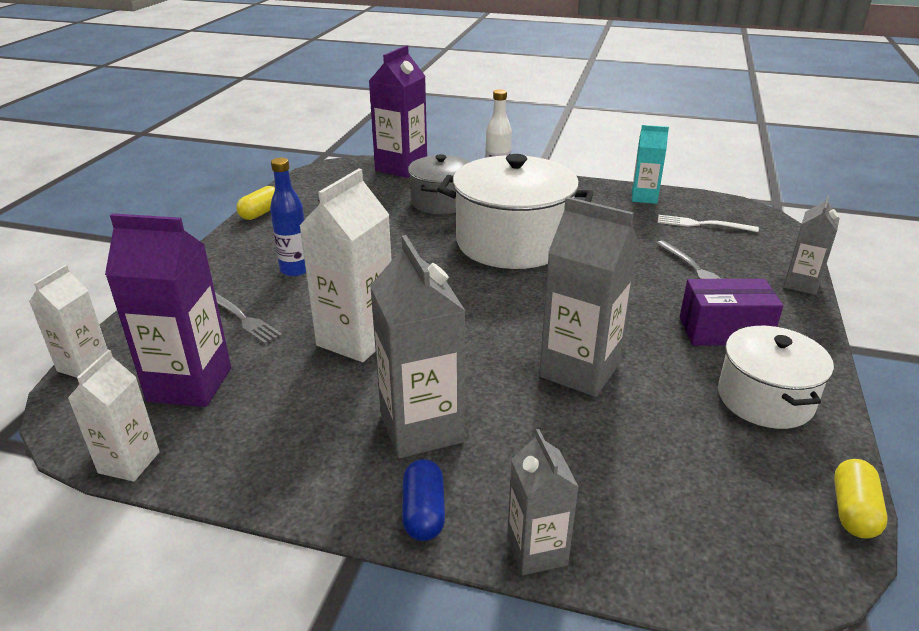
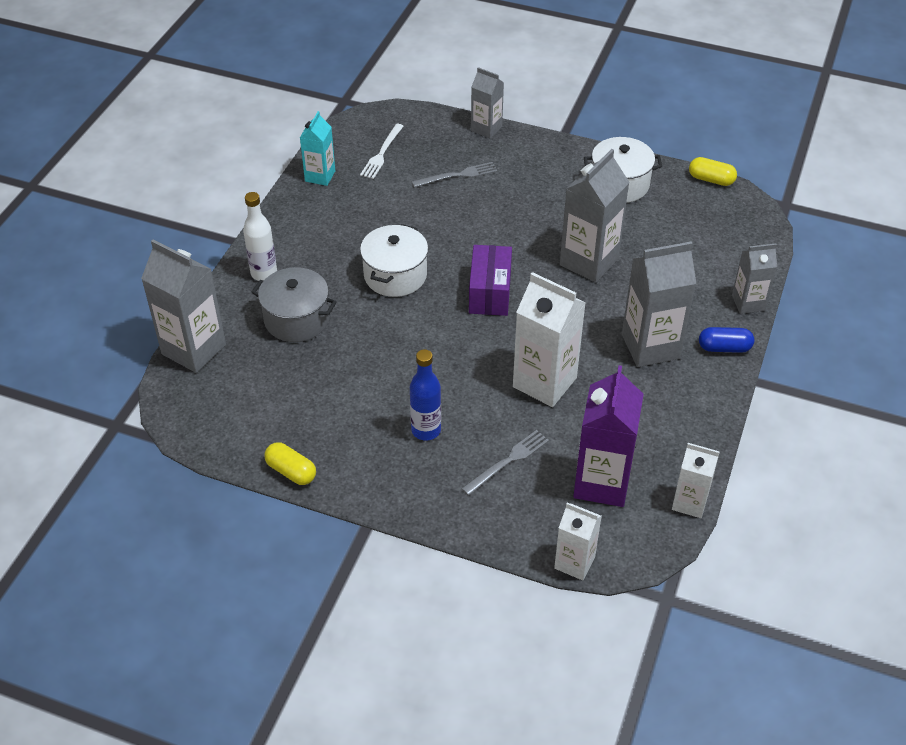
camera: 85 degrees left, 15 degrees up
(401, 167) = (194, 349): purple carton -> grey carton
(512, 242) = (395, 275): white pot -> white pot, size x0.60
(724, 331) = (544, 182): purple box -> purple box (489, 293)

